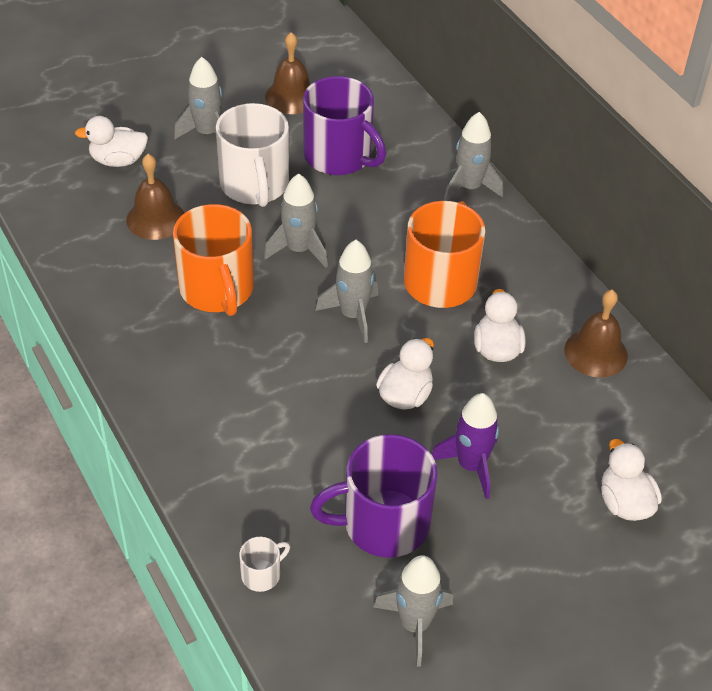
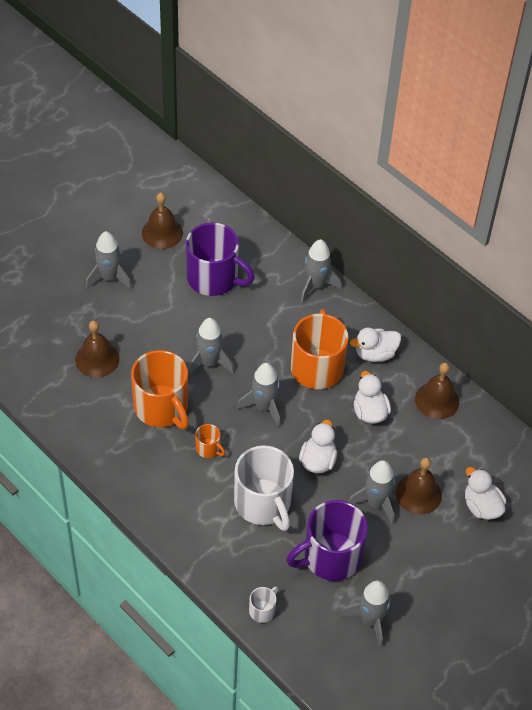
camera: 15 degrees left, 5 degrees up
(118, 160) = (51, 315): white duck -> white duck (375, 354)
(255, 185) = (160, 316): white mug -> white mug (263, 503)
(260, 350) = (208, 449): none -> orange mug
(471, 465) = (376, 503): purple rocket -> grey rocket
(536, 466) = (418, 494): none -> brown bell

